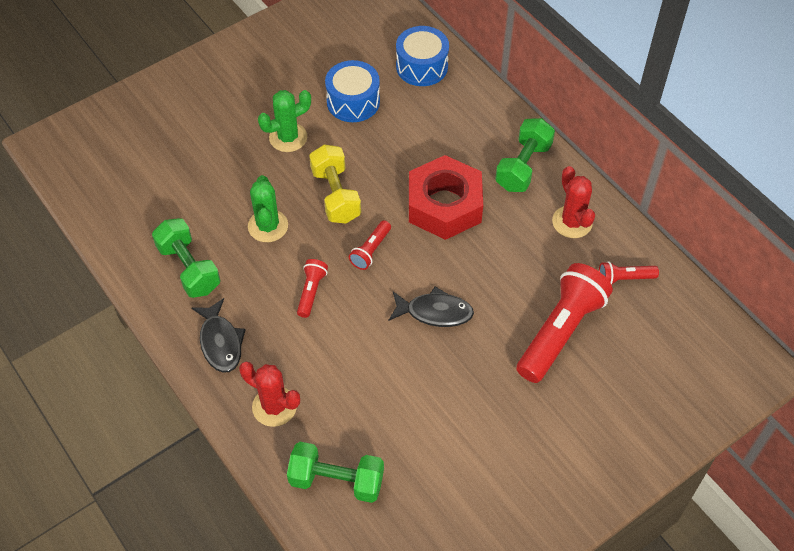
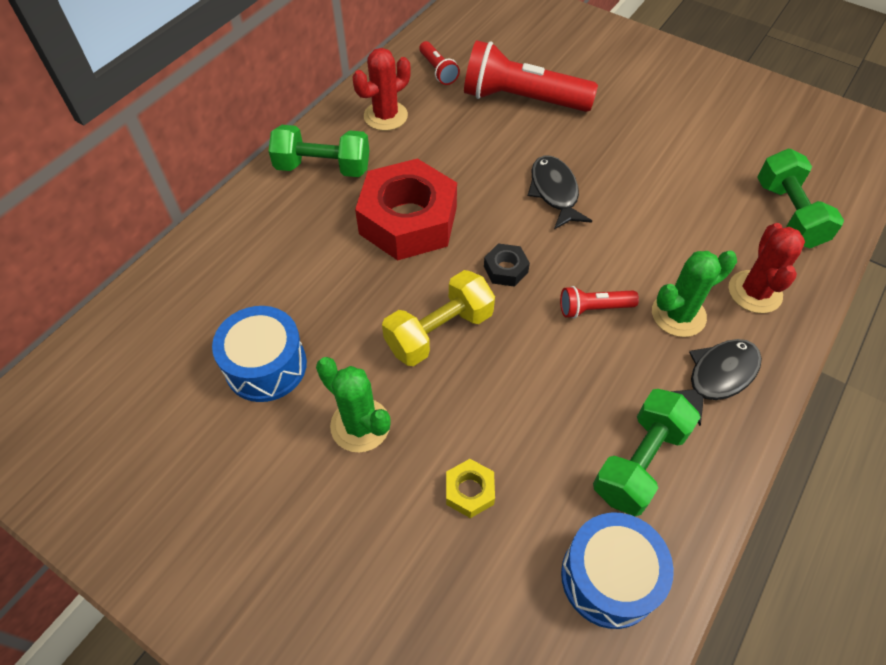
camera: 110 degrees left, 0 degrees up
(219, 177) = (469, 491): none -> yellow nut
(268, 226) = (524, 391): green cactus -> green cactus (678, 315)
(371, 251) = (505, 269): red flashlight -> black nut
(422, 66) = (177, 305): blue drum -> blue drum (609, 577)

